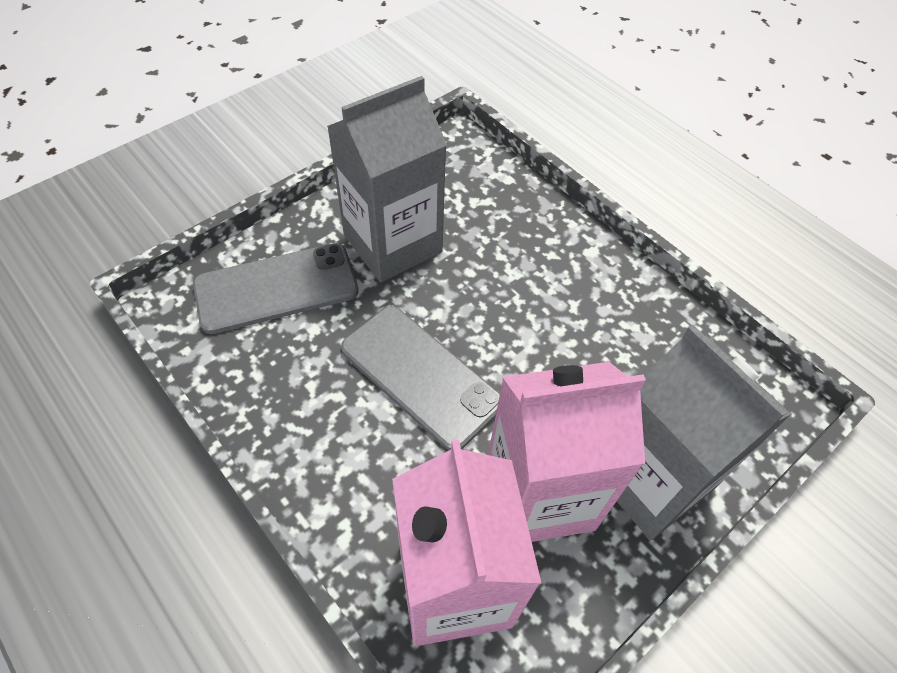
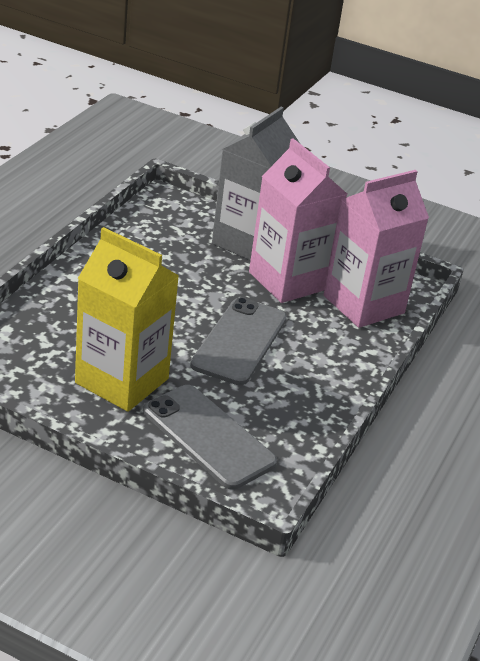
camera: 115 degrees left, 20 degrees down
(392, 244) = (122, 381): grey carton -> yellow carton

